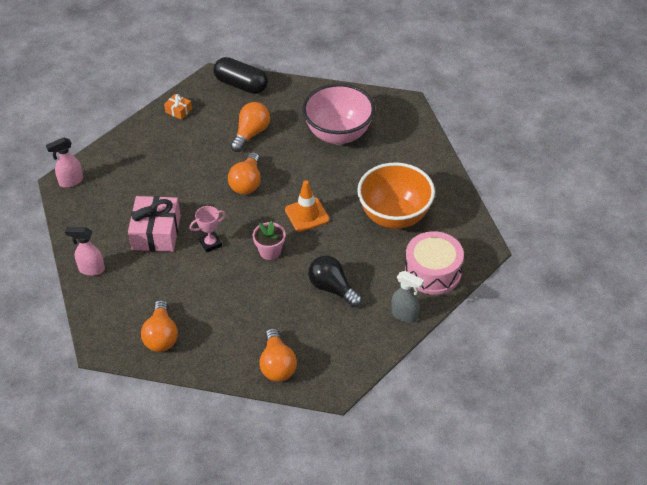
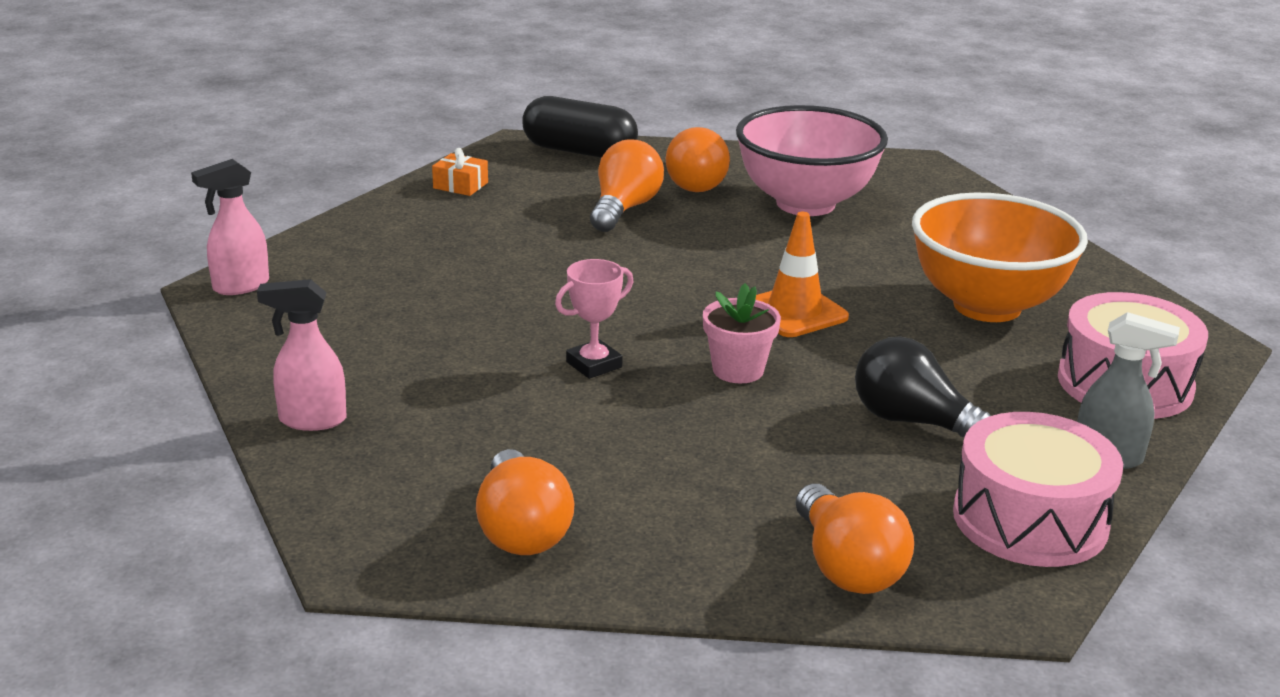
camera: 10 degrees left, 20 degrees down
(156, 232) = (459, 353): pink gift -> none
(247, 183) = (642, 273): orange light bulb -> orange light bulb (696, 182)
(357, 347) = (1030, 519): none -> pink drum

